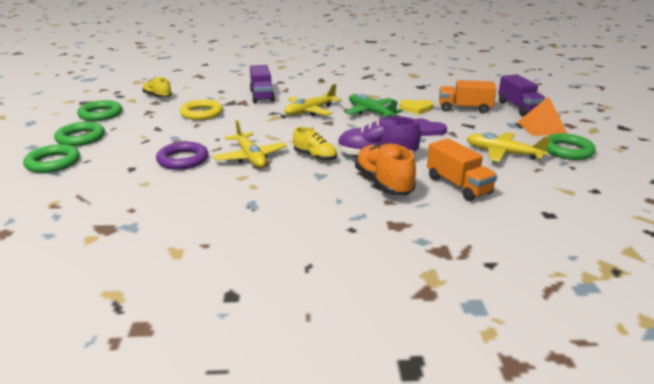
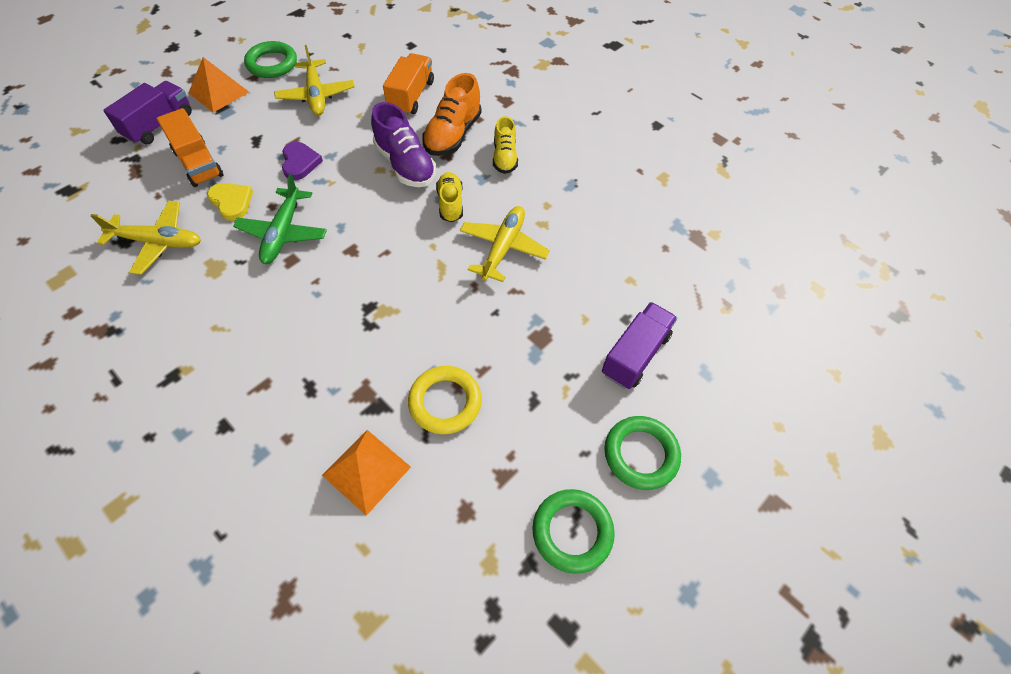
camera: 135 degrees left, 30 degrees up
(53, 162) = (700, 401): green ring -> none
(157, 96) = (442, 540): yellow shoe -> yellow shoe (504, 157)
(183, 159) = (566, 295): purple ring -> none
(209, 94) = (366, 471): none -> orange pyramid
(262, 96) = (315, 392): purple truck -> purple truck (635, 354)
(310, 111) = (330, 291): yellow plane -> yellow plane (158, 242)

